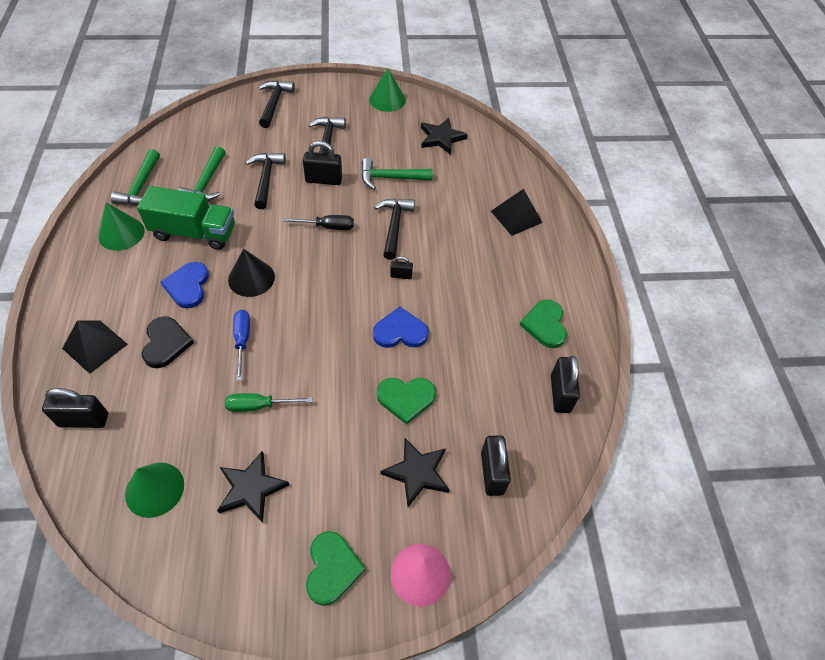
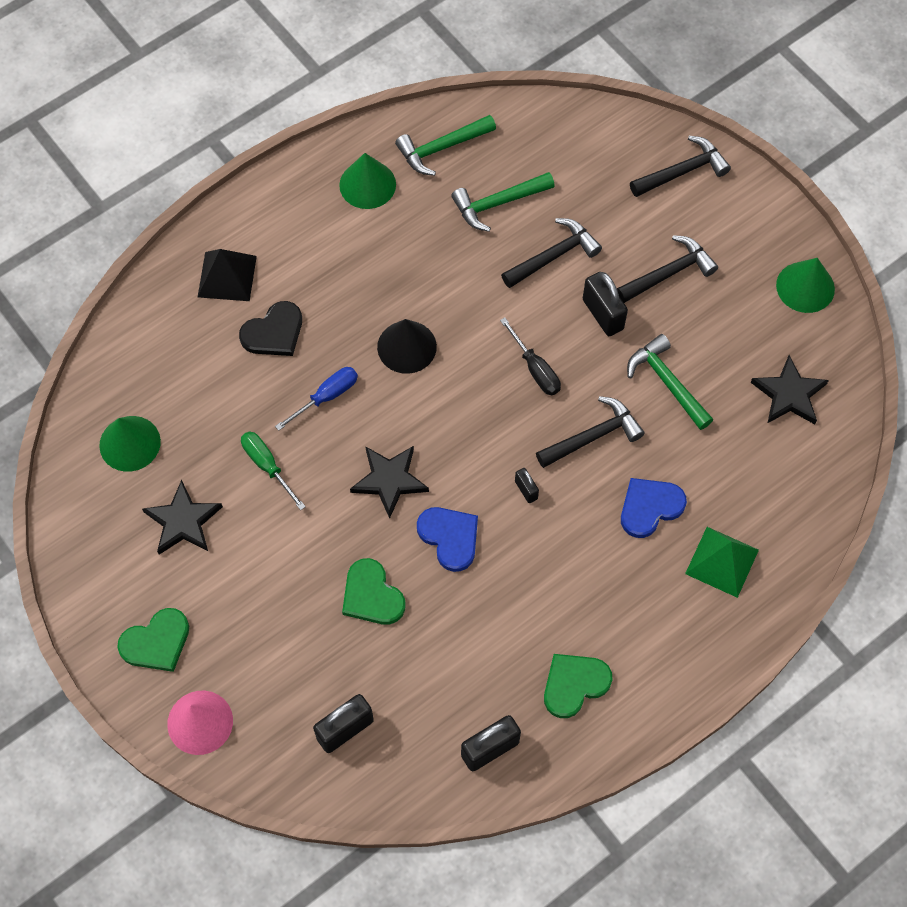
camera: 60 degrees right, 10 degrees up
(83, 420) = (151, 332): black padlock -> none
(188, 286) = (352, 297): blue heart -> blue heart (649, 507)
(194, 233) = (421, 248): green truck -> none
(417, 473) = (297, 657): black star -> black star (389, 480)
(516, 217) = (722, 561): black pyramid -> green pyramid

